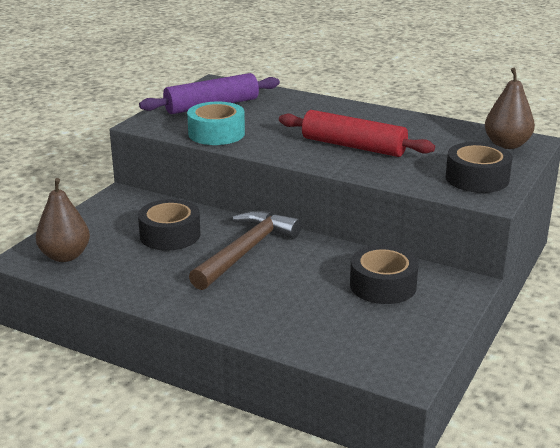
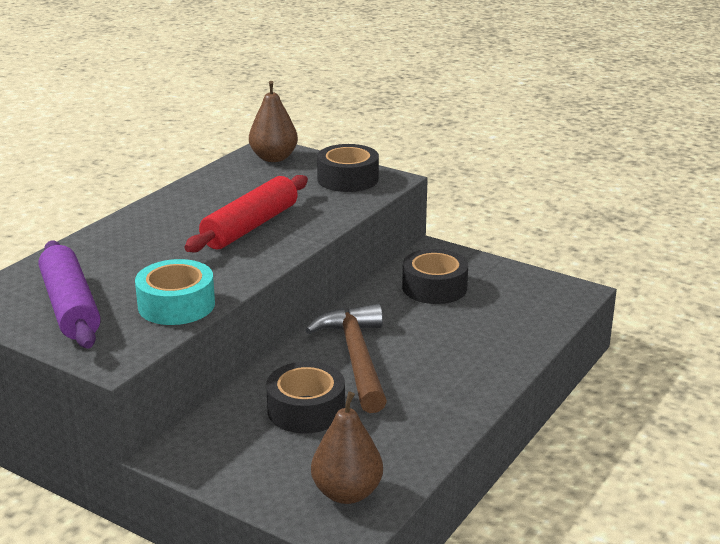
camera: 85 degrees left, 0 degrees up
(245, 251) = (356, 358): brown hammer -> brown hammer turned 45 degrees clockwise

